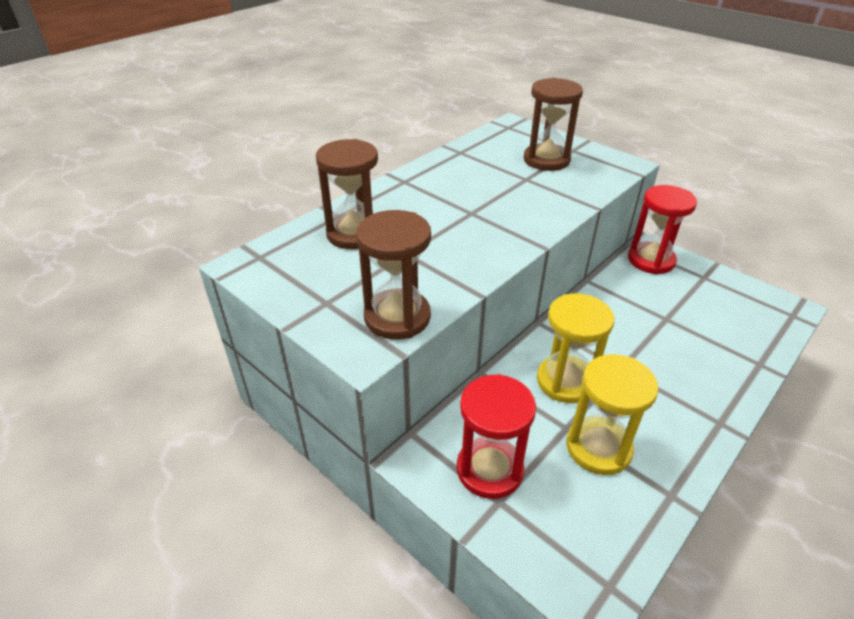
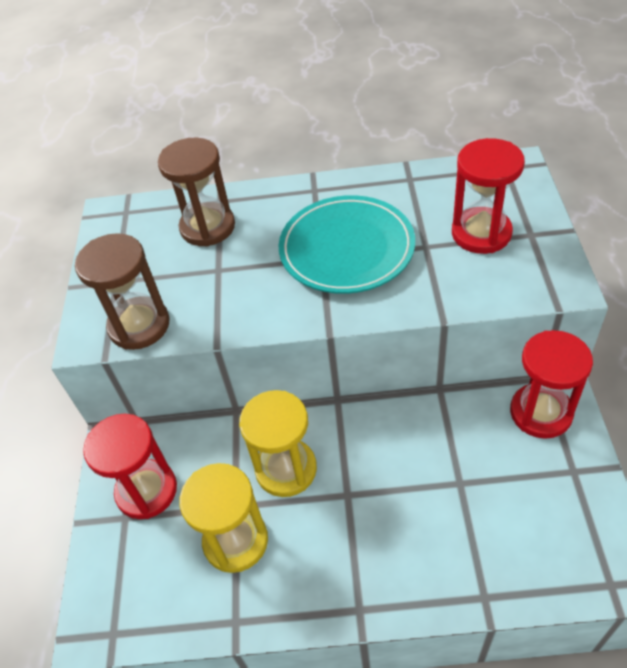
camera: 50 degrees right, 10 degrees up
(480, 201) = (346, 249): none -> turquoise plate
(546, 160) = (481, 233): brown hourglass -> red hourglass

